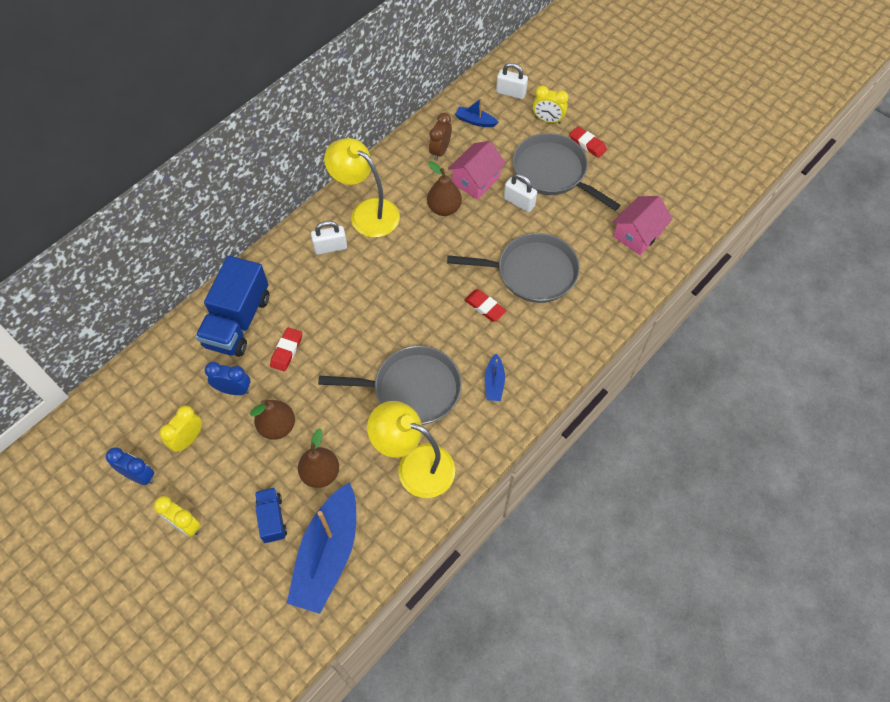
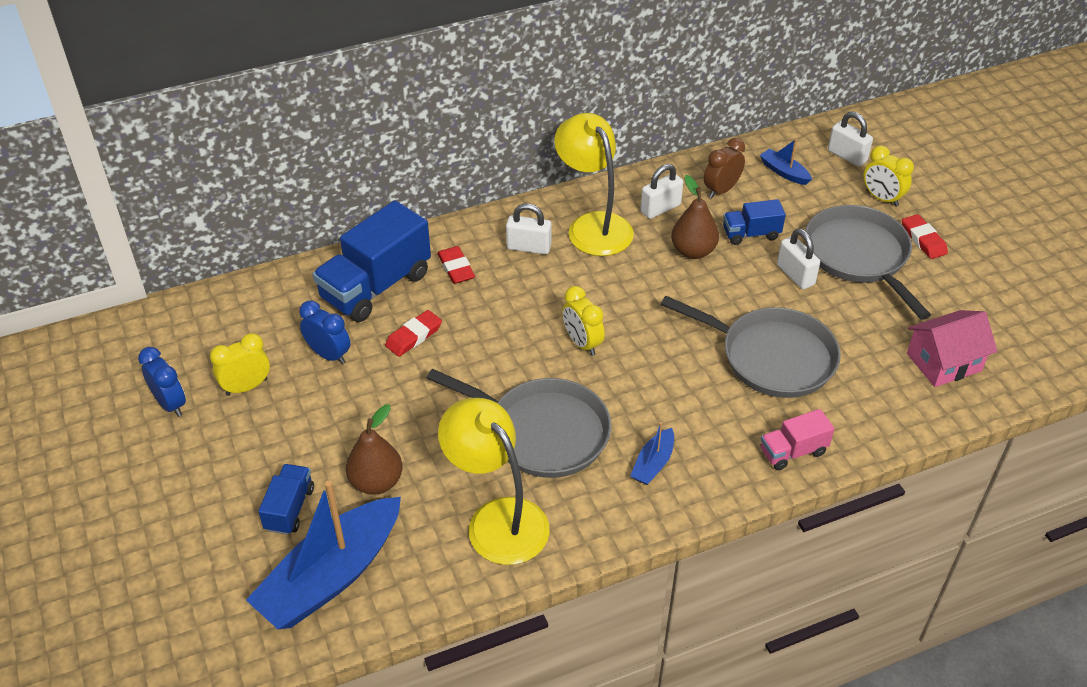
camera: 25 degrees right, 15 degrees down
(185, 525) = (188, 475): yellow clock -> yellow clock (582, 343)
(277, 426) = (355, 412): brown pear -> none
(406, 181) = (660, 208): none -> white padlock
(476, 180) = (751, 234): pink house -> blue truck
(485, 307) = (687, 375): red eraser -> red eraser (456, 268)
(575, 337) = (793, 451): none -> pink truck

